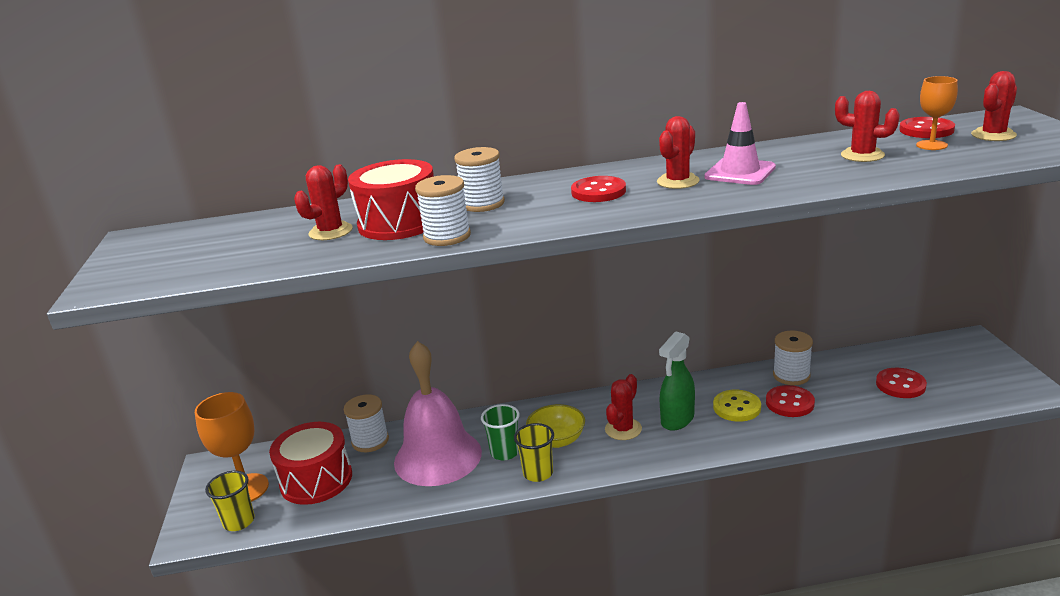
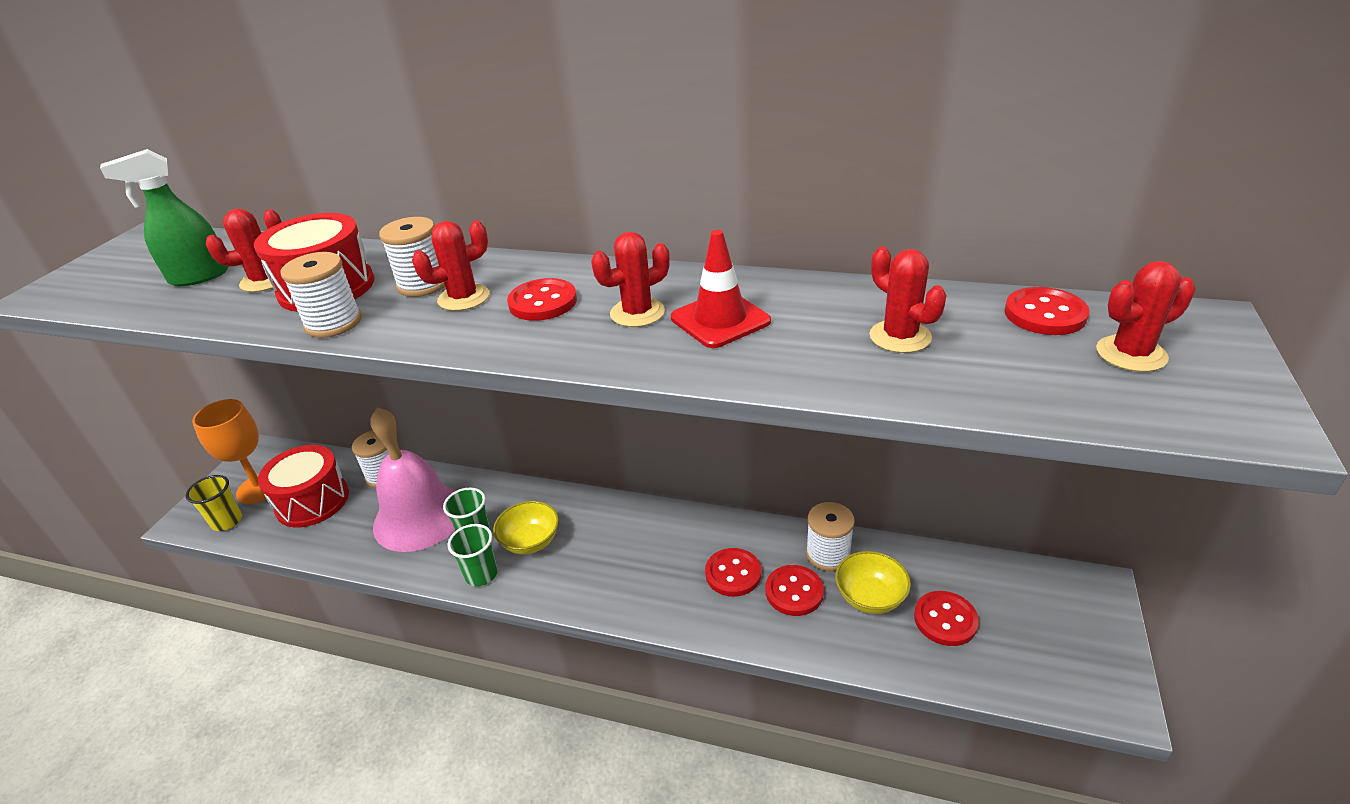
camera: 25 degrees right, 10 degrees up
(538, 473) = (481, 574): yellow cup -> green cup
(623, 429) = (599, 554): red cactus -> red cactus (464, 298)
(677, 420) = (660, 564): green spray bottle -> green spray bottle (199, 277)
(736, 407) = (733, 574): yellow button -> red button
(740, 172) = (720, 320): pink traffic cone -> red traffic cone
(842, 389) = (870, 597): none -> yellow bowl
(931, 145) = (1015, 347): orange goblet -> none

